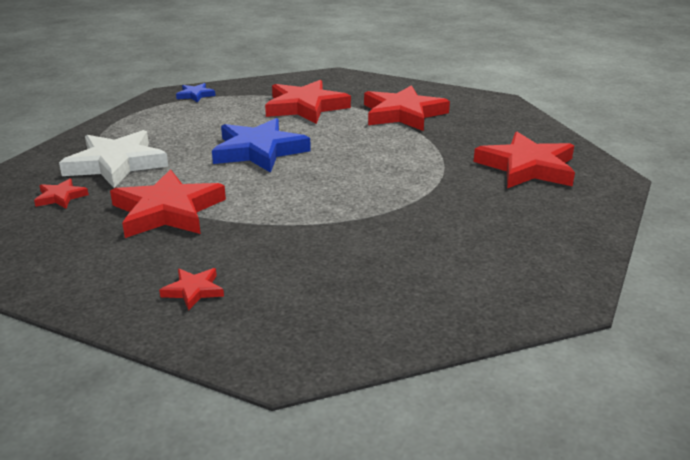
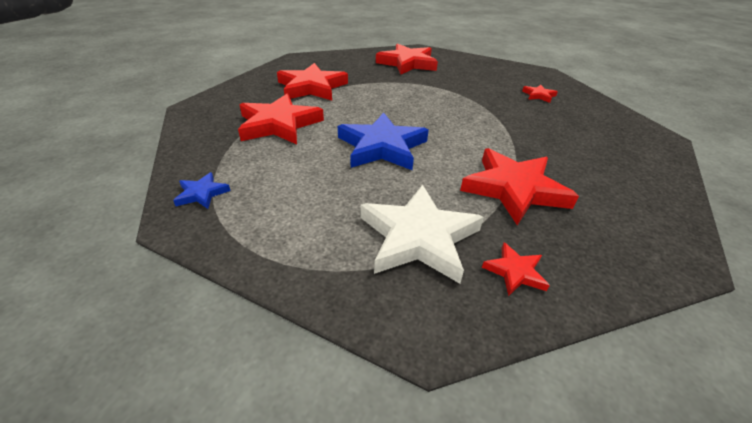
camera: 90 degrees left, 10 degrees up
(193, 290) = (619, 168): red star -> red star (539, 95)

